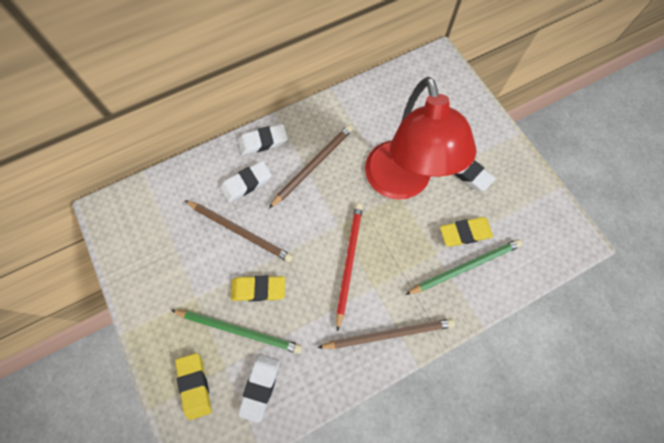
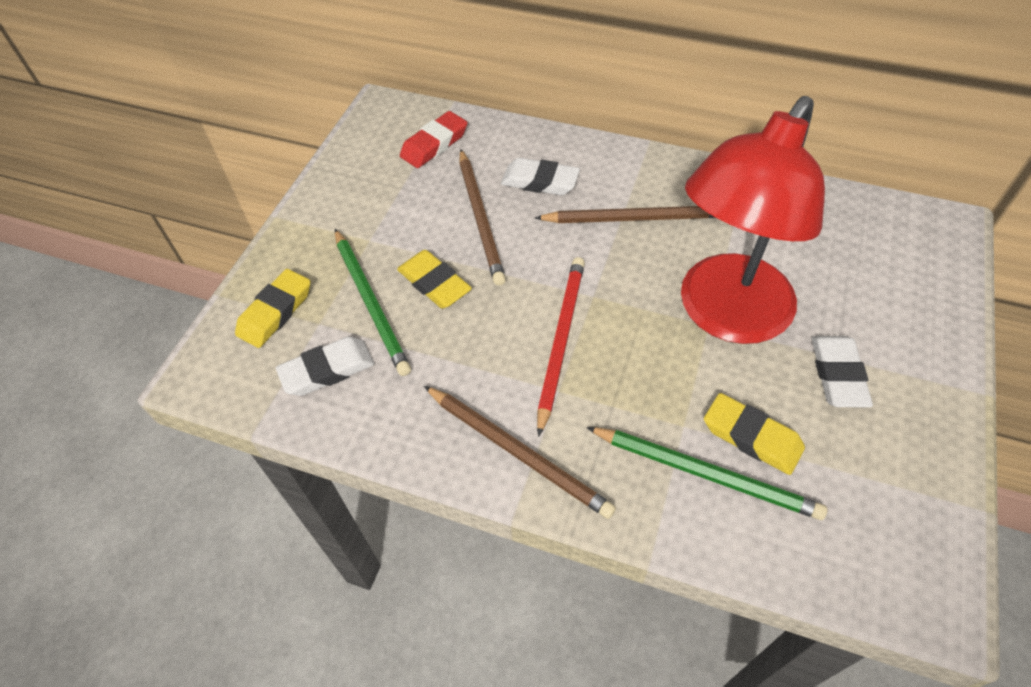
camera: 50 degrees right, 15 degrees down
(164, 208) = (434, 144): none -> red eraser
(263, 141) = (604, 157): white eraser -> none
(349, 262) = (561, 341): red pencil -> red pencil turned 45 degrees counterclockwise

